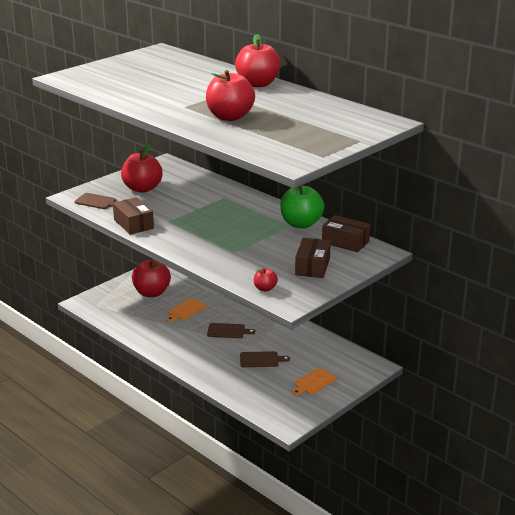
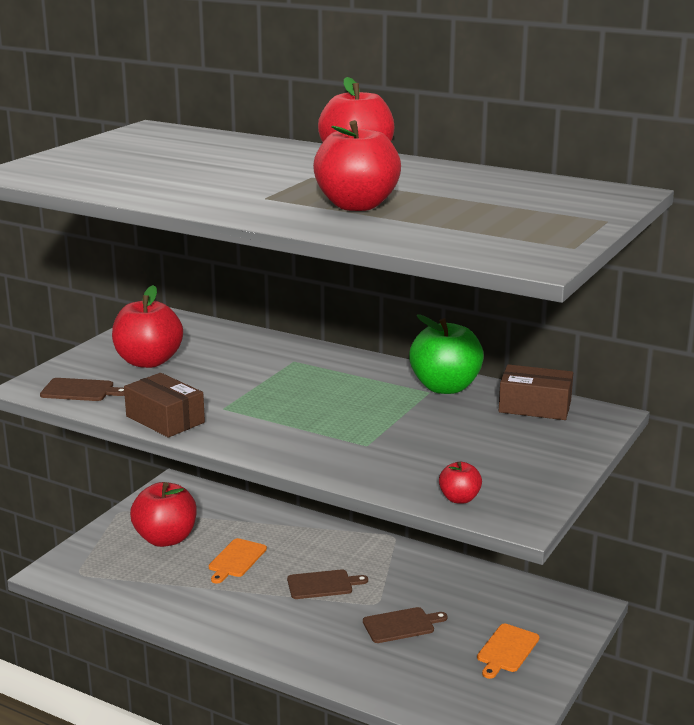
camera: 15 degrees left, 5 degrees down
(312, 266) = (511, 451): brown box -> none

